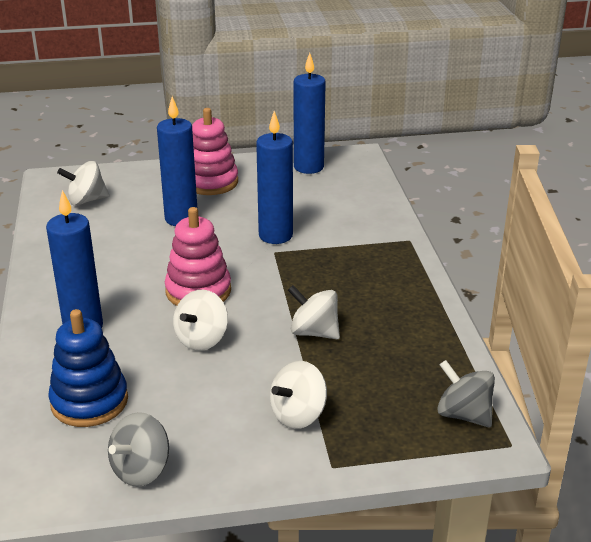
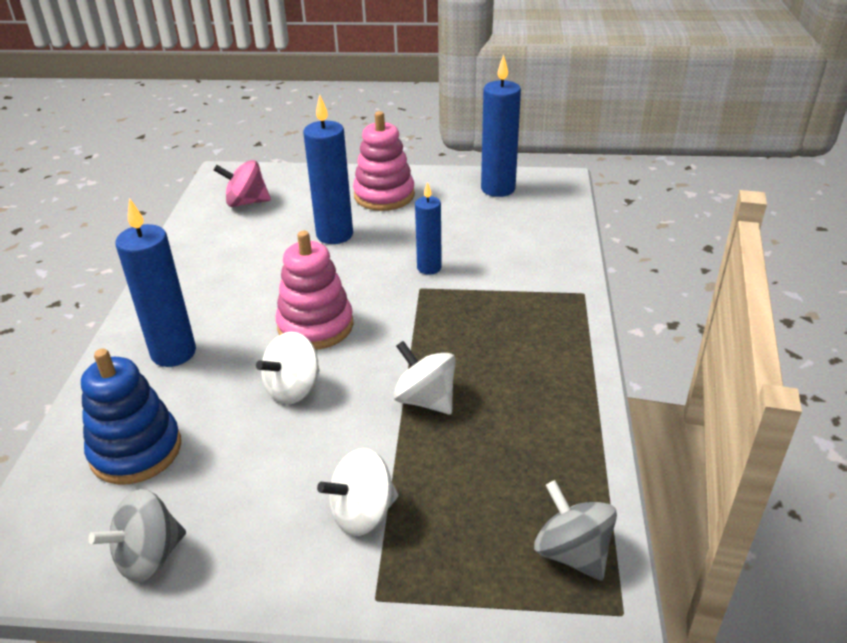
camera: 15 degrees right, 5 degrees up
(86, 200) = (246, 202): white spinning top -> pink spinning top
(275, 236) = (429, 268): blue candle -> blue candle, size x0.62

